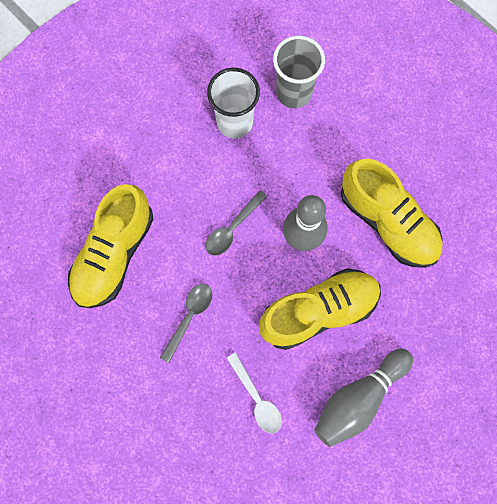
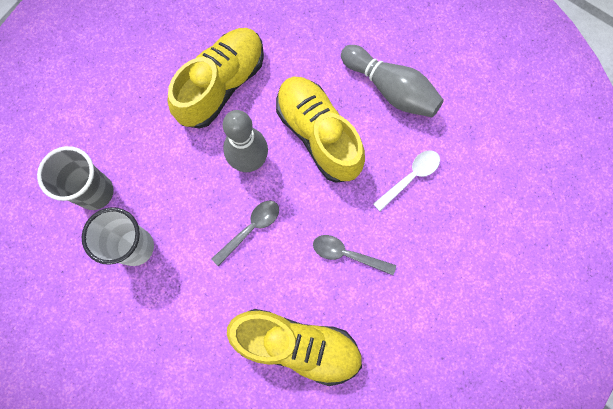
camera: 100 degrees left, 0 degrees up
(232, 228) = (250, 229): grey spoon -> grey spoon turned 75 degrees counterclockwise

